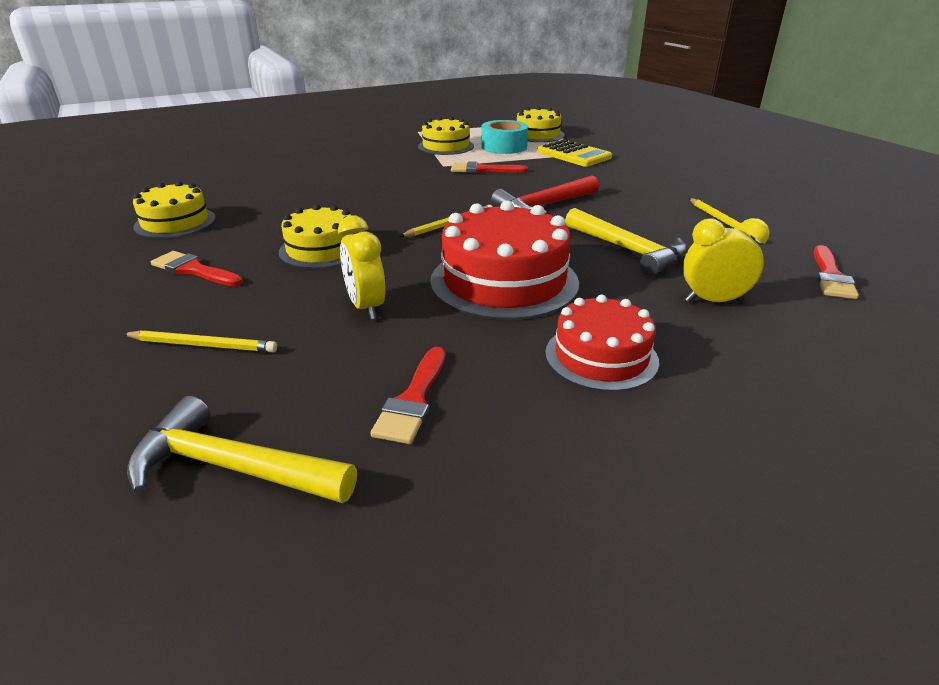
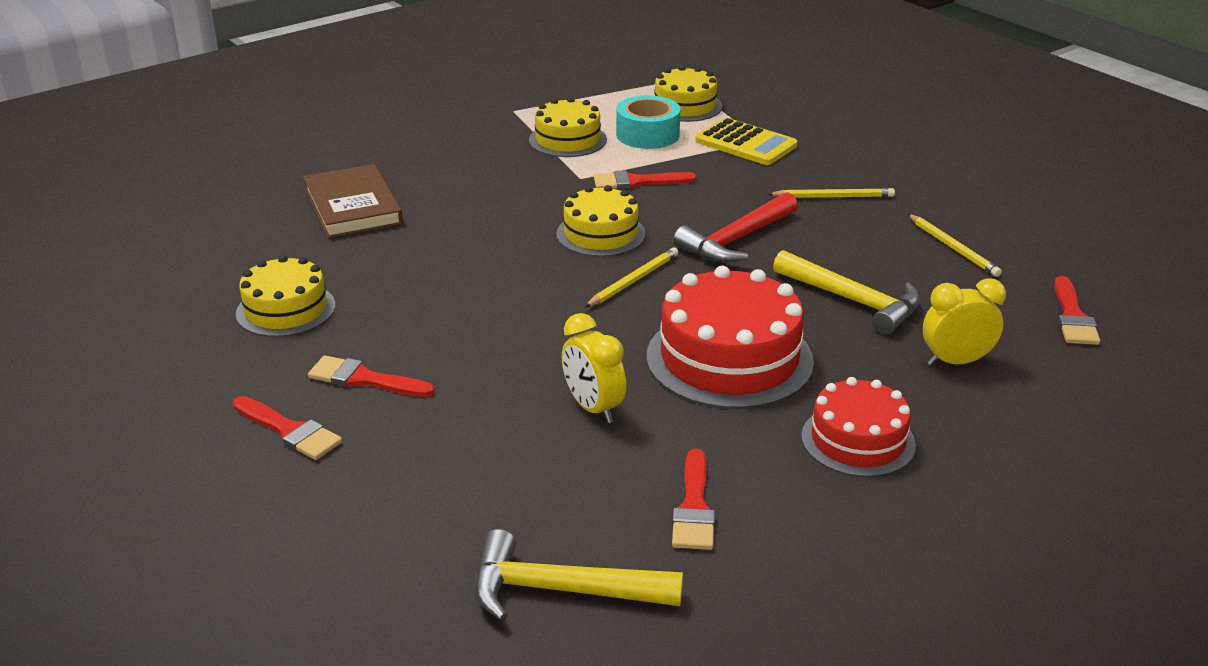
camera: 10 degrees left, 0 degrees up
(104, 300) = (290, 431): none -> red brush
(203, 345) = (445, 473): yellow pencil -> yellow pencil (833, 197)
(273, 170) = (353, 207): none -> brown book
(321, 249) = (498, 334): yellow cake -> yellow cake (601, 234)

